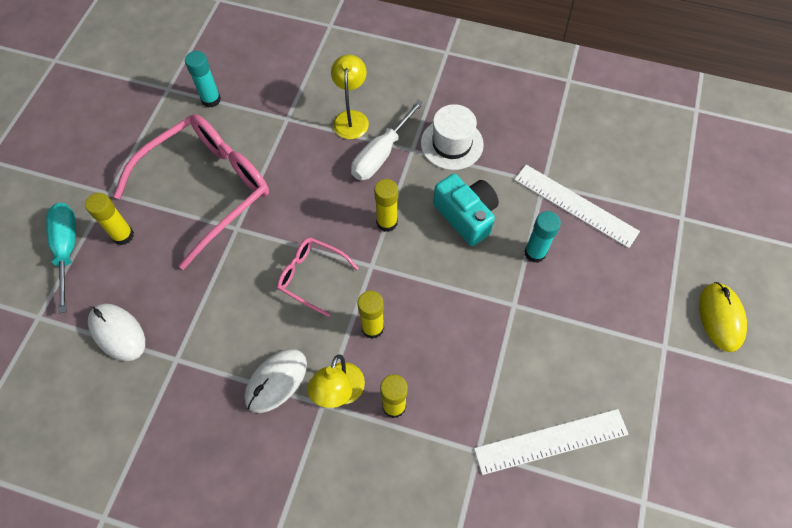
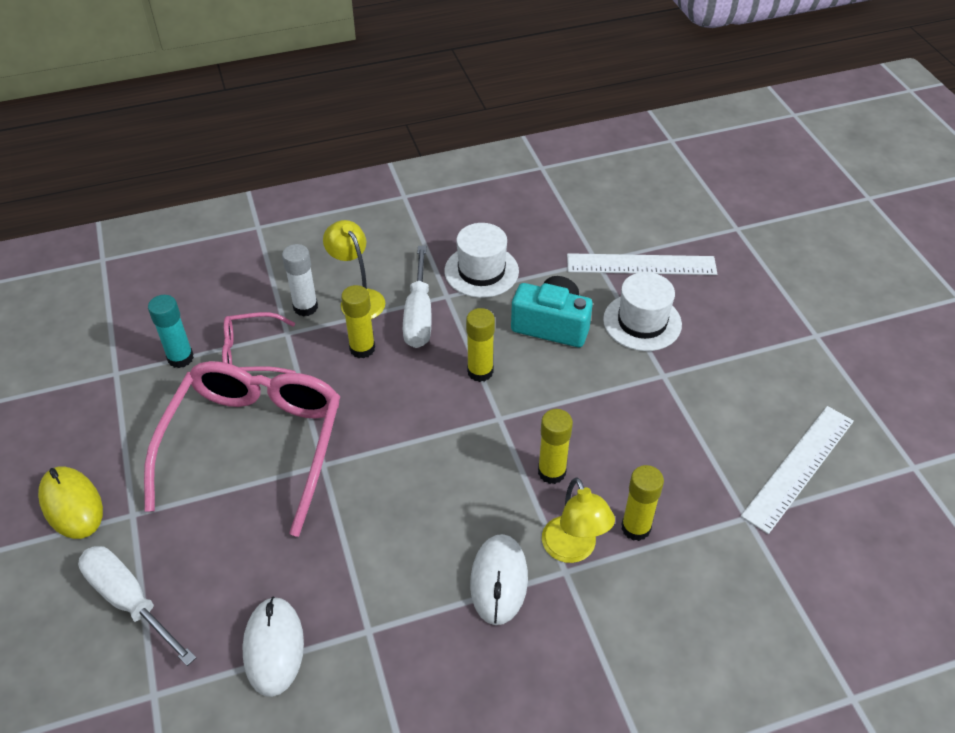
camera: 35 degrees left, 15 degrees down
(67, 250) = (130, 601): turquoise screwdriver -> white screwdriver
(117, 333) = (274, 647): white mouse -> white mouse turned 75 degrees clockwise
(123, 235) = (191, 546): yellow glue stick -> yellow glue stick (362, 348)
(312, 277) = (448, 462): pink glasses -> pink glasses (252, 353)
(313, 105) = (305, 307): none -> white glue stick
(535, 253) = (642, 322): turquoise glue stick -> white hat
(720, 317) = (837, 288): yellow mouse -> yellow mouse (71, 504)

